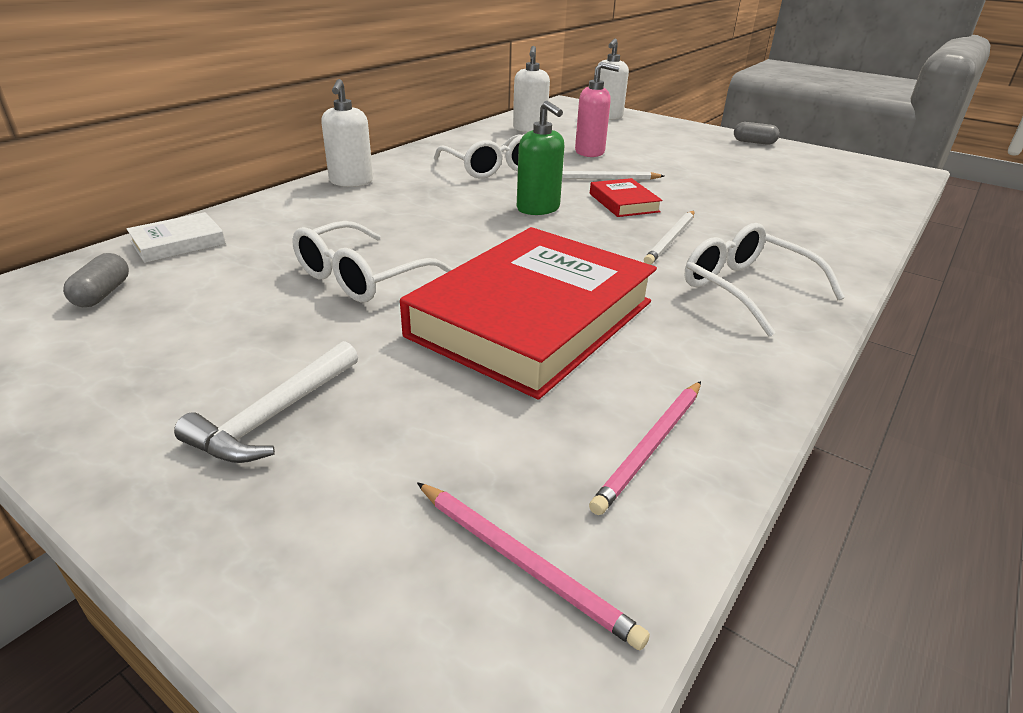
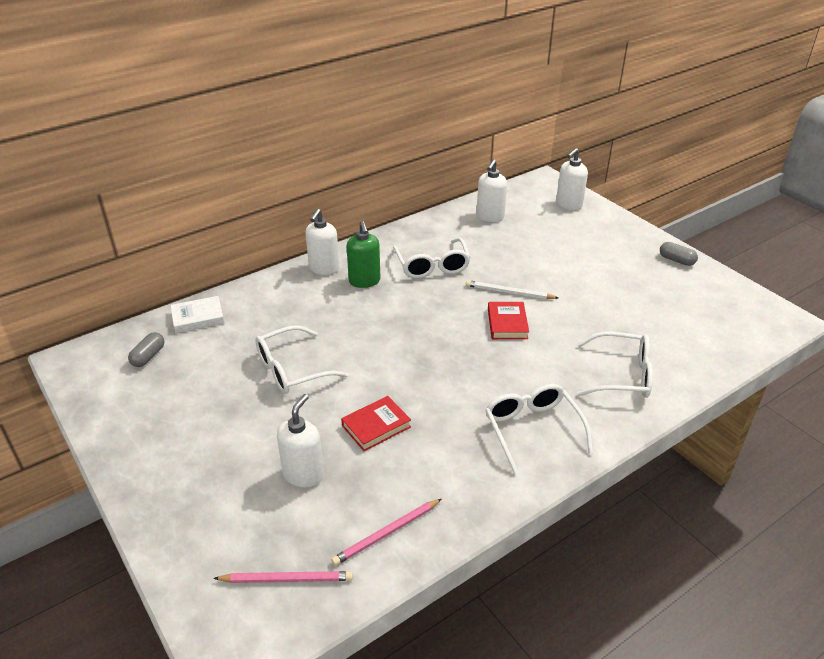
camera: 20 degrees right, 5 degrees up
(273, 416) = (208, 467): white hammer -> none
(455, 395) = (303, 474): none -> white soap dispenser
(522, 562) = (286, 579): pink pencil -> pink pencil turned 60 degrees counterclockwise
(532, 318) = (376, 426): red book -> red book, size x0.42
(538, 209) = (439, 320): green soap dispenser -> green soap dispenser (364, 281)
(590, 152) = (521, 256): pink soap dispenser -> none
(671, 239) = (515, 370): white pencil -> none
(796, 228) = (622, 375): none -> white glasses

